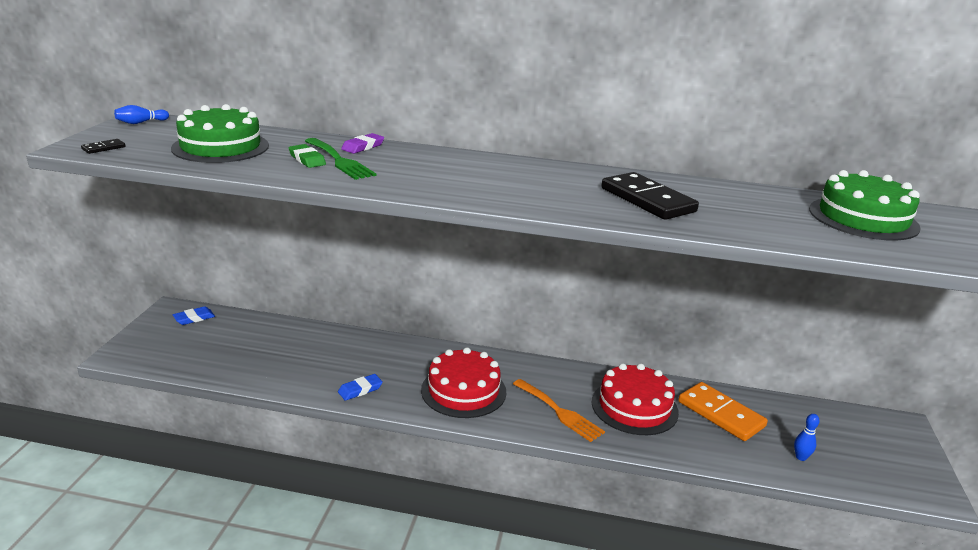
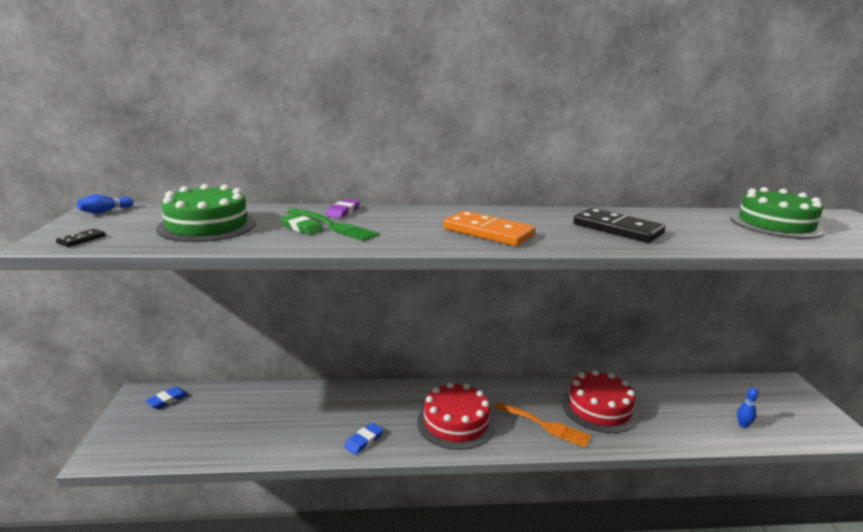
camera: 15 degrees left, 5 degrees down
(721, 414) = (665, 401): orange domino -> orange domino (488, 232)

